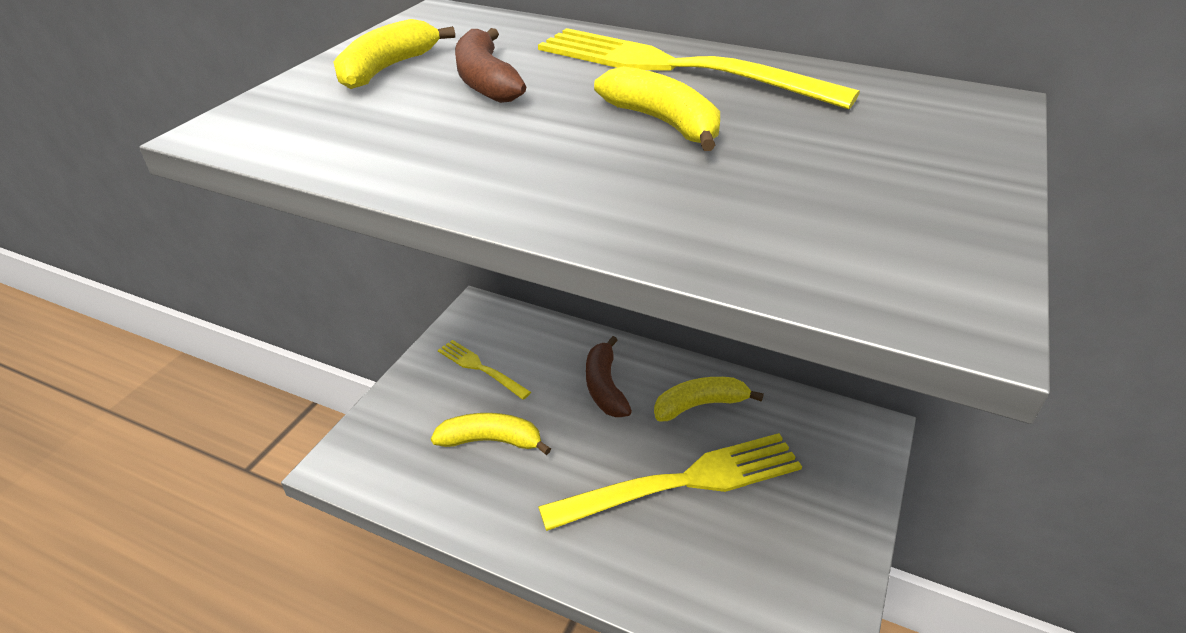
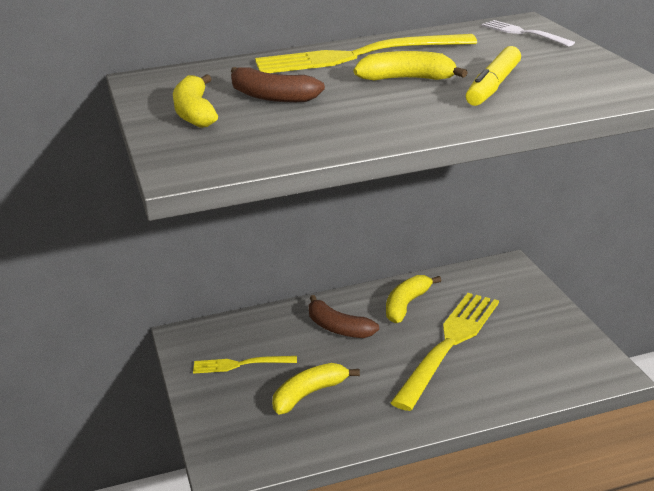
camera: 40 degrees left, 10 degrees down
(741, 183) = (493, 86): none -> yellow marker
(955, 120) = (523, 33): none -> white fork

